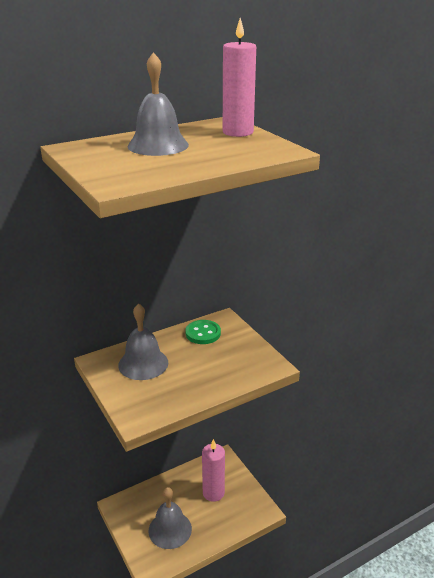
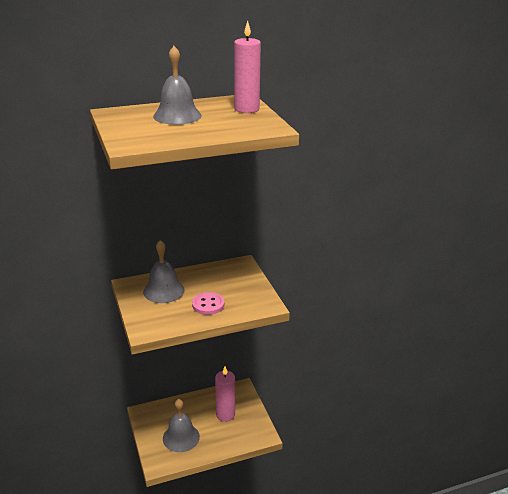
camera: 10 degrees right, 0 degrees up
(202, 374) = (208, 305): none -> pink button
(203, 333) = (220, 273): green button -> none

